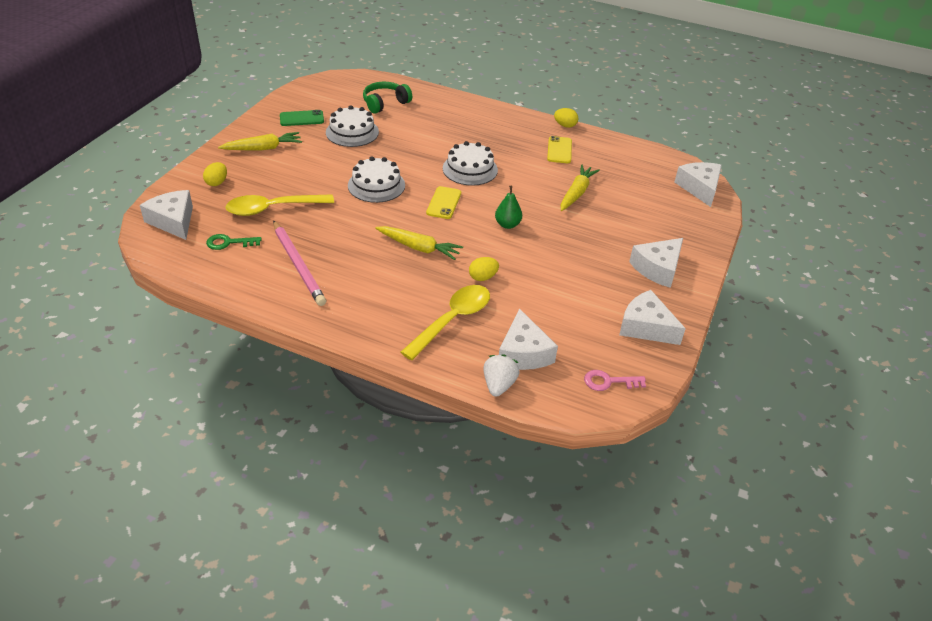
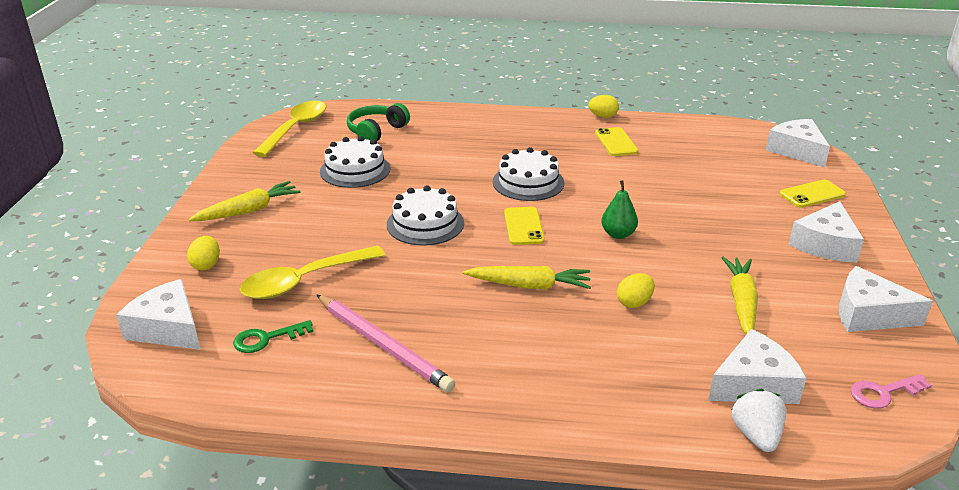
camera: 15 degrees left, 10 degrees down
(301, 118) = (280, 167): green phone -> none
(452, 320) = (635, 366): yellow spoon -> yellow spoon (296, 128)
(523, 352) = (754, 384): white cheese -> white cheese turned 90 degrees counterclockwise
(576, 193) = (670, 183): yellow carrot -> yellow carrot (741, 302)
(681, 227) = (812, 194): none -> yellow phone

